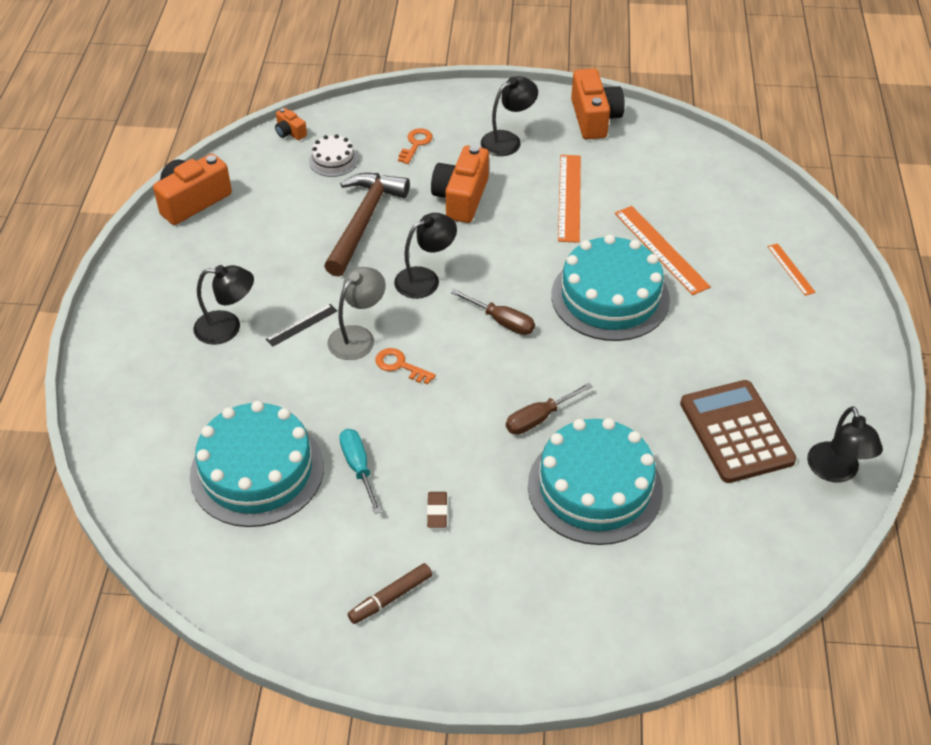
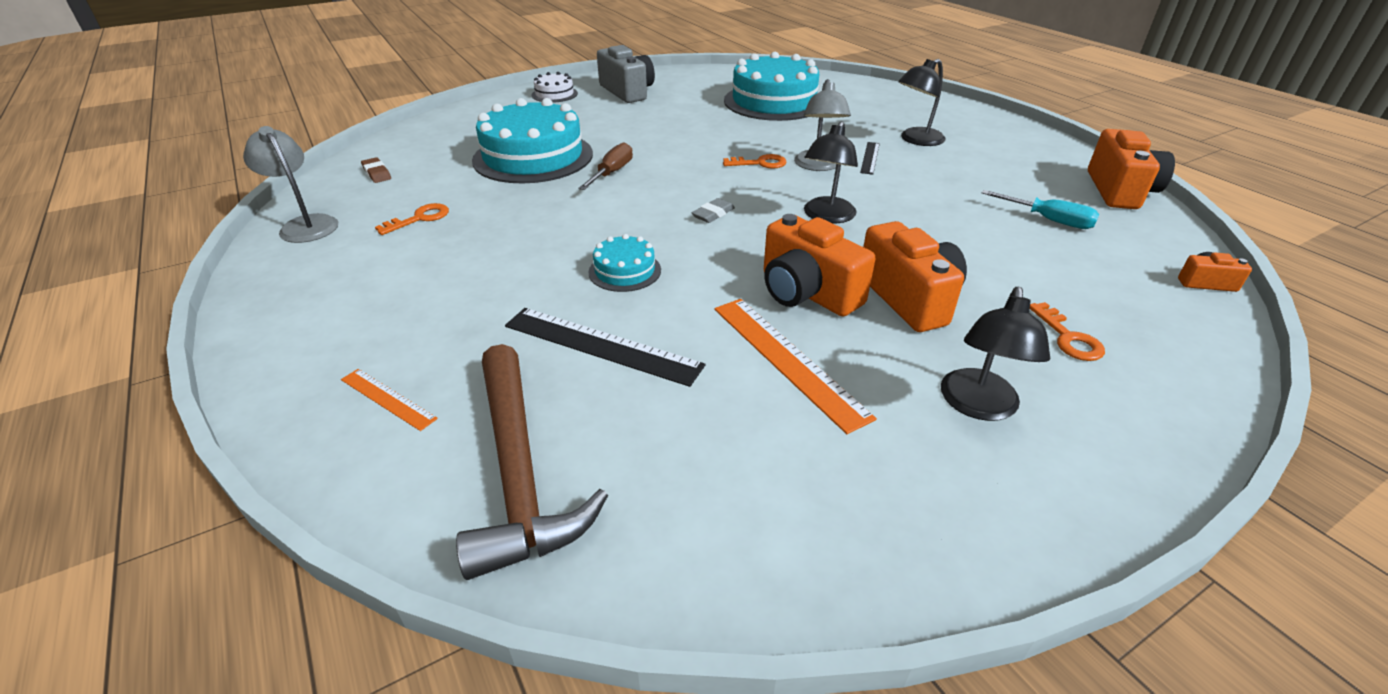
camera: 145 degrees right, 10 degrees down
(333, 160) = (1102, 275): white cake -> white cake (554, 94)
(358, 467) = (714, 119): turquoise screwdriver -> turquoise screwdriver (1049, 220)
(363, 221) = (959, 235): brown hammer -> brown hammer (519, 471)
(391, 597) = (627, 92): brown marker -> grey camera
(437, 512) = (638, 119): brown eraser -> brown eraser (377, 173)
(502, 322) = (713, 214): brown screwdriver -> grey eraser
(594, 118) = (916, 535): orange camera -> orange camera (807, 292)
(610, 297) = (625, 271): turquoise cake -> turquoise cake, size x0.47
(661, 249) = (601, 345): orange ruler -> black ruler
(736, 432) = (419, 218): brown calculator -> orange key
(836, 472) = (305, 224): black lamp -> grey lamp

